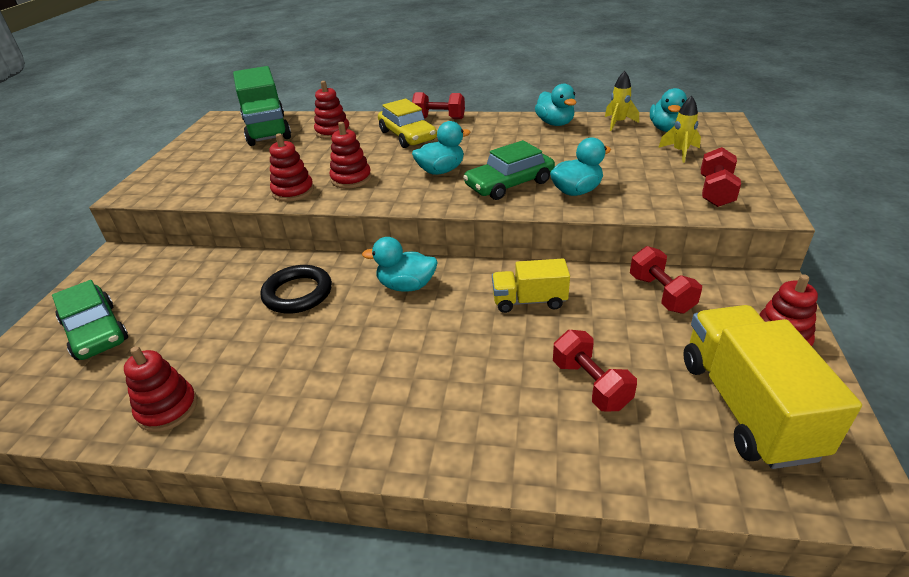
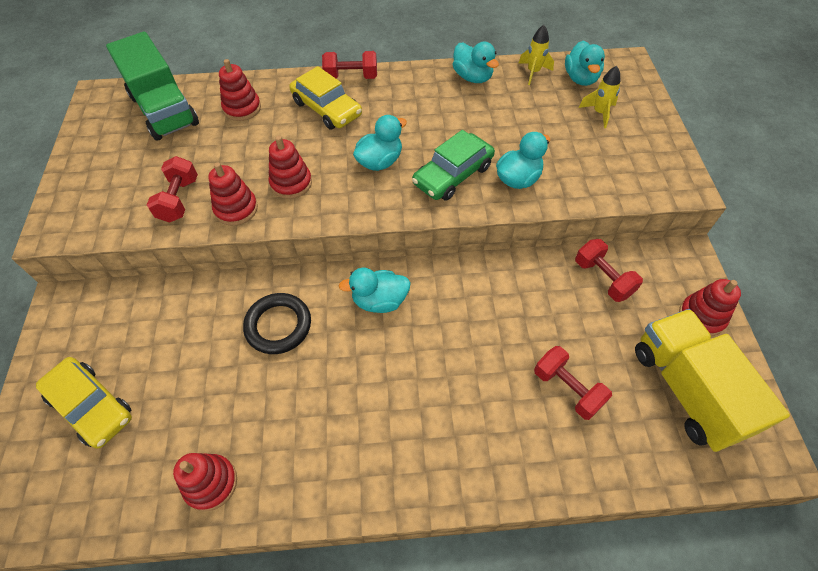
camera: 15 degrees left, 20 degrees up
(95, 331) = (91, 406): green car -> yellow car
(529, 301) = (495, 303): yellow truck -> none
(715, 192) = (640, 167): red dumbbell -> red dumbbell (179, 200)

